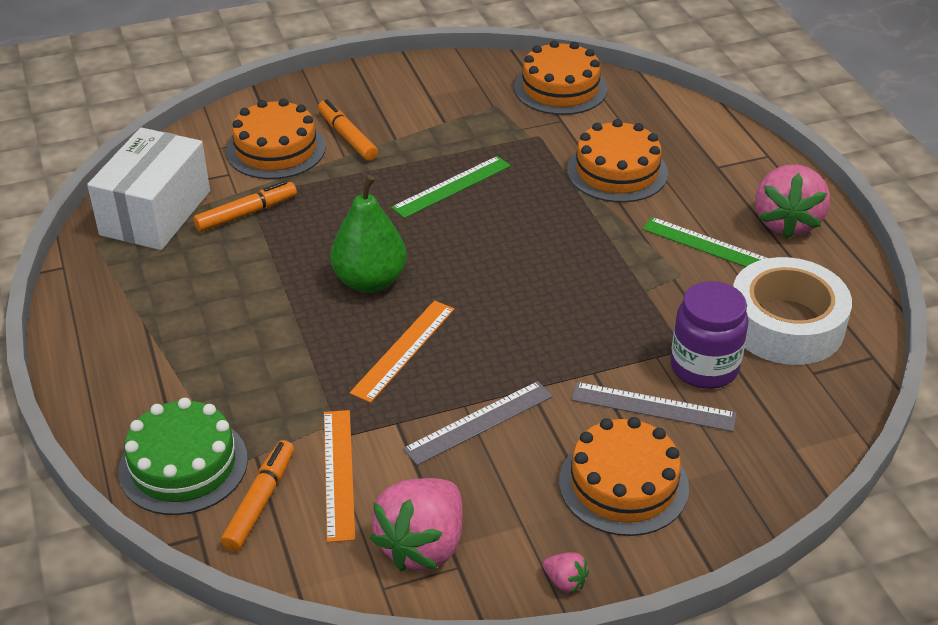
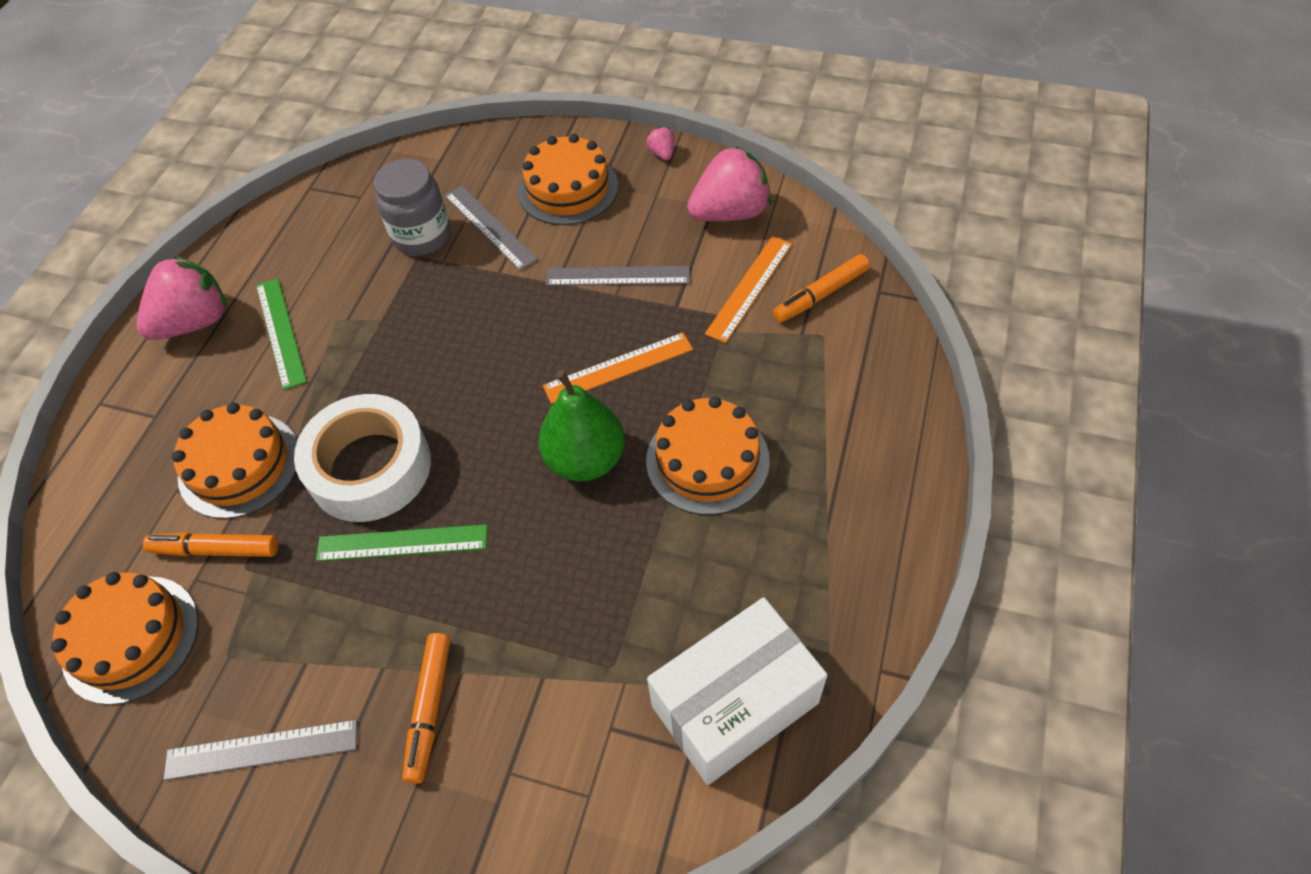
camera: 140 degrees left, 15 degrees up
(183, 465) = (863, 353): green cake -> none
(246, 213) = (635, 635): orange marker -> orange marker (216, 549)
(276, 149) = (526, 741): orange cake -> orange cake (707, 460)
(425, 89) = (261, 750): none -> grey ruler
(704, 367) = (422, 236): purple jar -> grey jar
(785, 324) = (326, 238): white tape -> white tape (370, 467)

